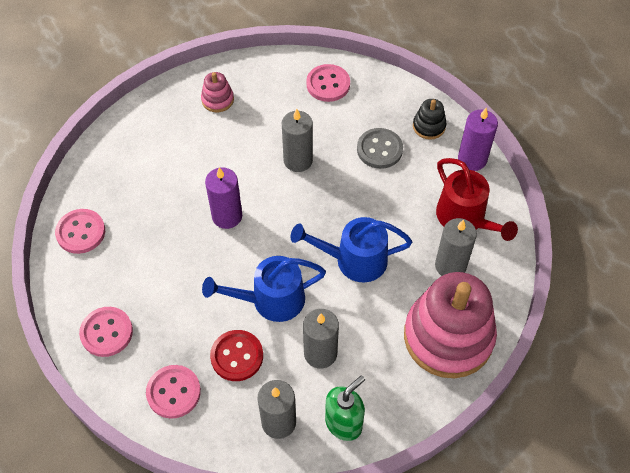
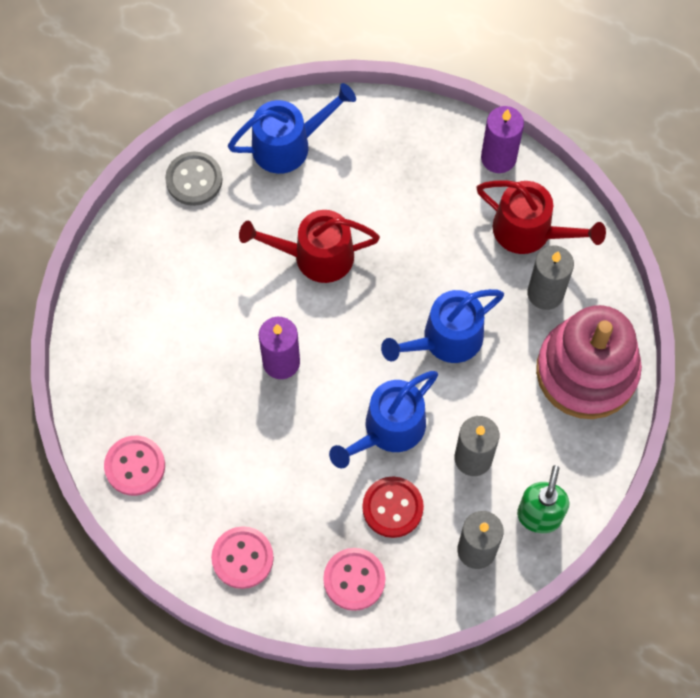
camera: 30 degrees left, 10 degrees up
(217, 100) = (177, 228): pink stacking toy -> none
(298, 160) = (315, 256): grey candle -> red watering can
(328, 84) = (289, 144): pink button -> blue watering can
(379, 149) = (394, 197): grey button -> grey button (194, 180)
(429, 126) = (430, 141): black stacking toy -> none

